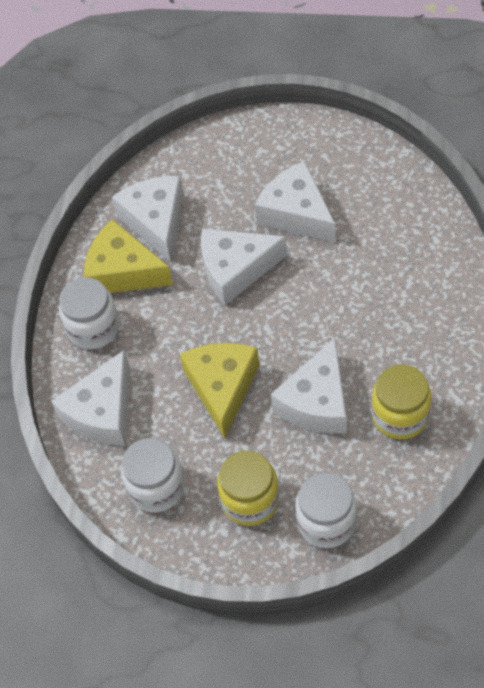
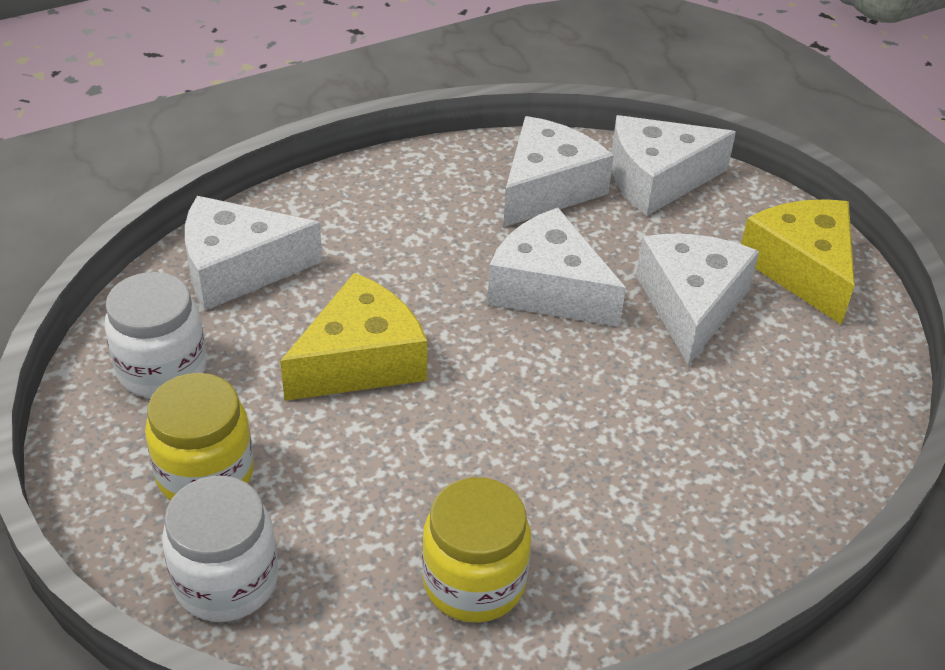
camera: 45 degrees right, 15 degrees down
(93, 328) = (351, 207): white jar -> none
(123, 271) = (451, 194): yellow cheese -> yellow cheese (802, 269)
(316, 402) = (418, 470): white cheese -> white cheese (657, 179)

